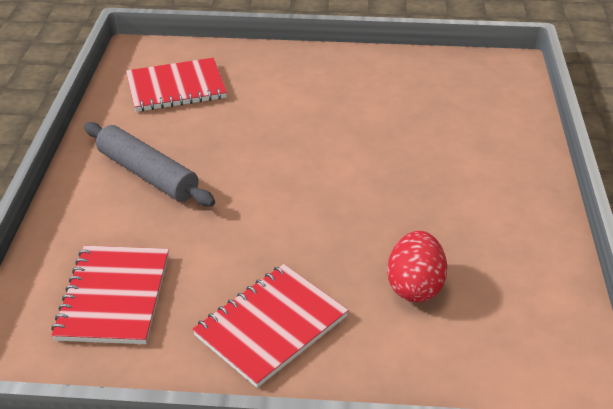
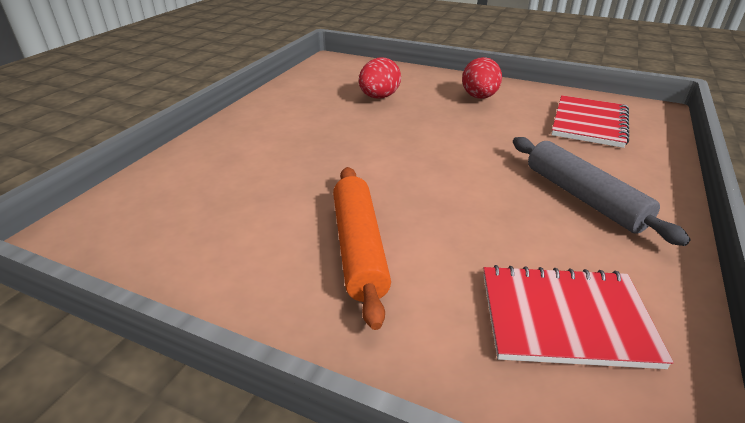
camera: 160 degrees left, 5 degrees down
(271, 326) = (479, 97): red notebook -> red egg
(314, 98) = (359, 247): none -> orange rolling pin

